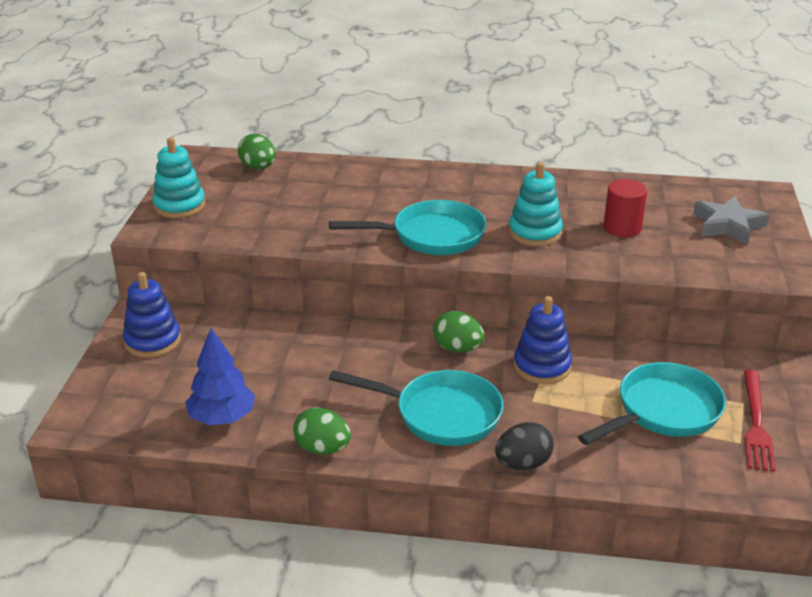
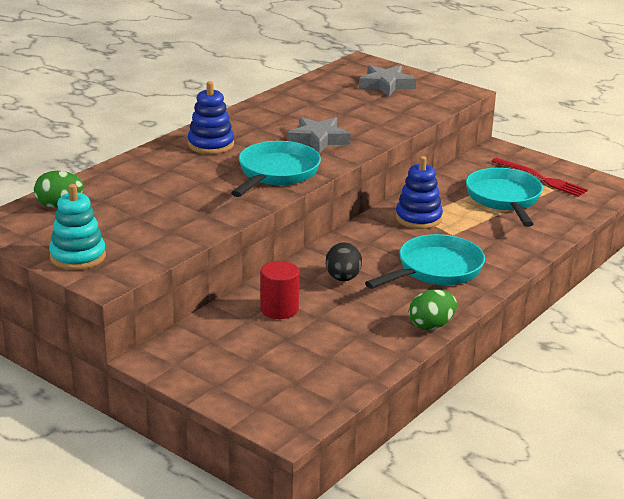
camera: 60 degrees left, 5 degrees down
(152, 341) = (204, 362): blue stacking toy -> blue stacking toy (211, 144)
(222, 418) = (352, 357): blue tree -> none
(457, 348) = (365, 239): green egg -> none
(523, 464) = (514, 260): black egg -> black egg (343, 278)
(535, 232) = (318, 139): turquoise stacking toy -> grey star
(622, 228) = (348, 113): red cylinder -> red cylinder (279, 309)

